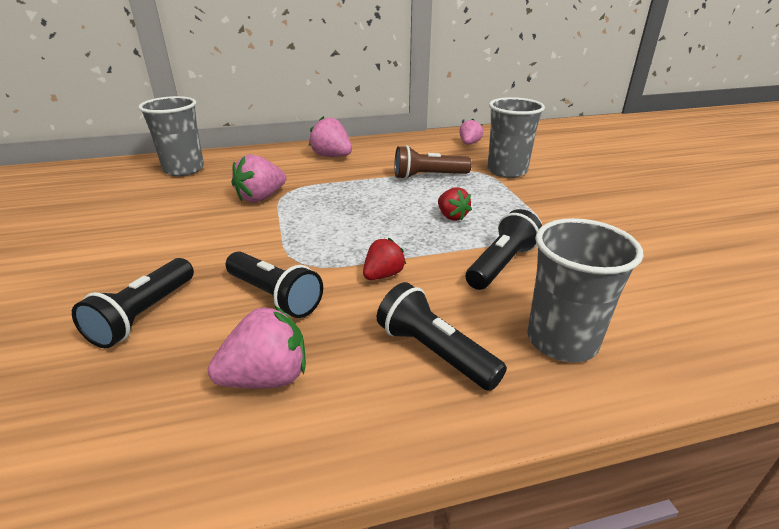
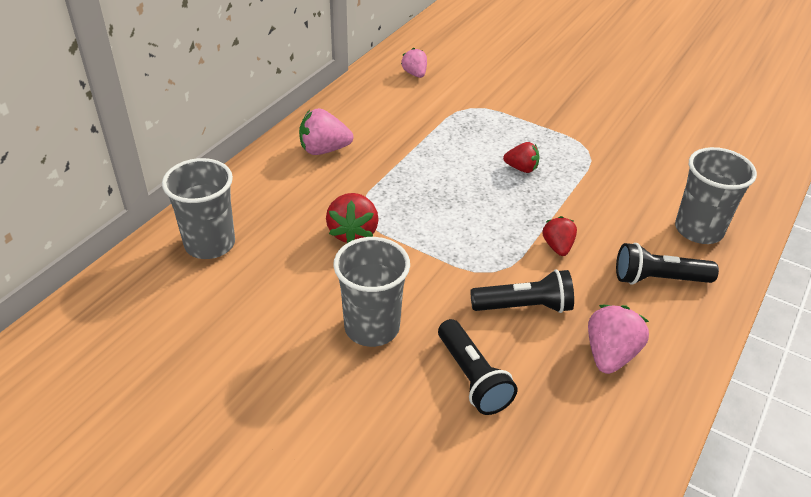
camera: 45 degrees left, 10 degrees up
(261, 198) = (353, 233): pink strawberry -> red strawberry
(428, 176) = (443, 133): brown flashlight -> none
(501, 264) = (606, 194): black flashlight -> none
(507, 171) = (489, 96): grey cup -> grey cup (372, 327)

